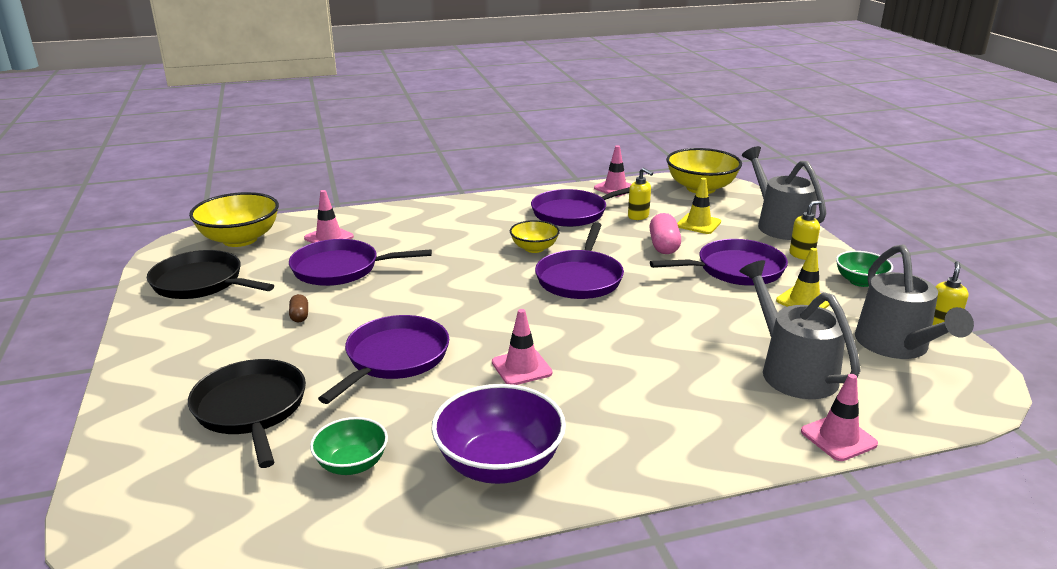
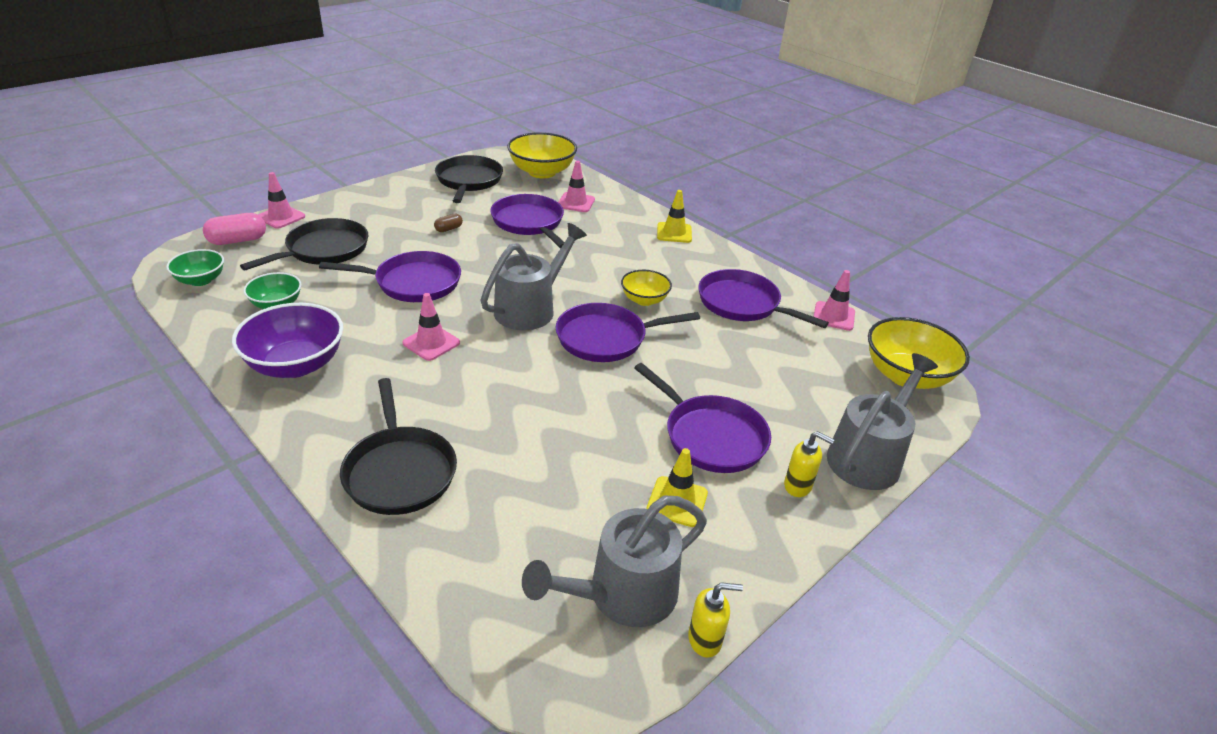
camera: 60 degrees right, 10 degrees up
(638, 216) = (778, 345): yellow soap dispenser -> none
(664, 246) = (722, 376): pink capsule -> pink capsule (238, 240)
(698, 224) = (802, 391): yellow traffic cone -> yellow traffic cone (674, 233)
(721, 422) = (400, 472): none -> black pan
(792, 370) = (516, 509): grey watering can -> grey watering can (531, 308)
(838, 438) = (405, 558): pink traffic cone -> pink traffic cone (281, 217)
(860, 281) = (769, 548): green bowl -> green bowl (201, 280)

